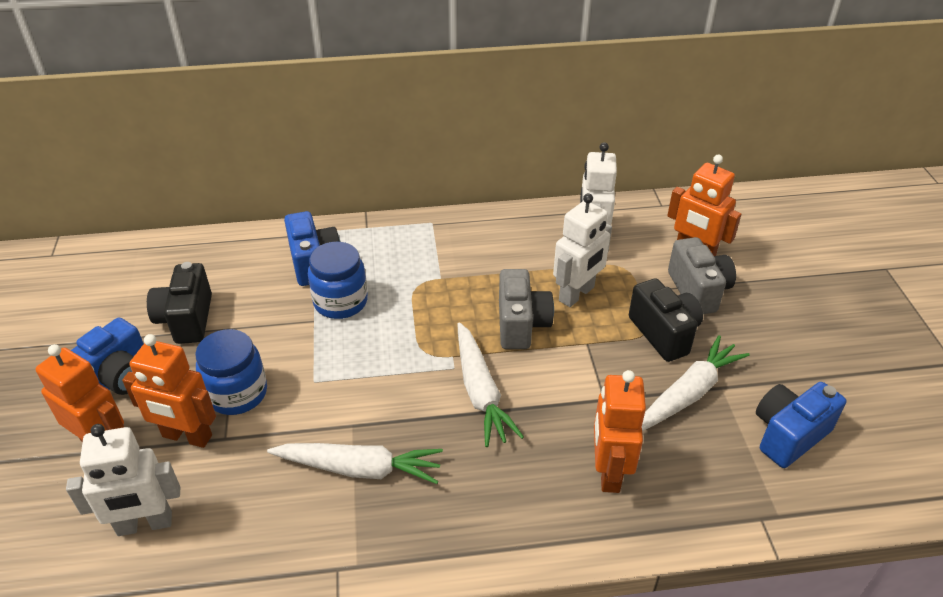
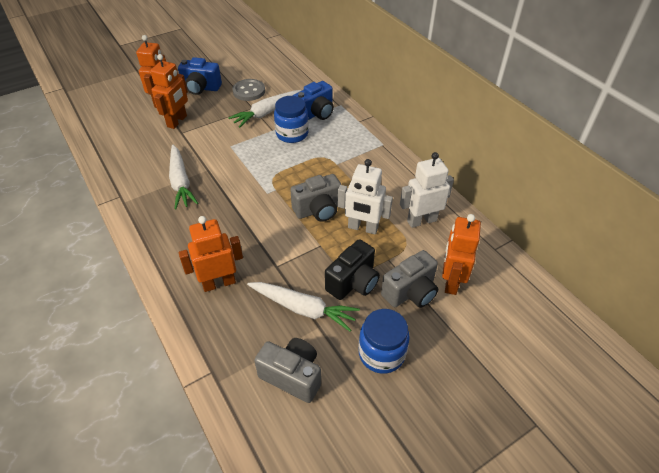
camera: 65 degrees right, 5 degrees up
(145, 524) = (125, 130): white robot -> none
(187, 319) = (249, 91): black camera -> grey button
(187, 436) = (177, 121): orange robot -> orange robot turned 150 degrees counterclockwise
(237, 393) = (210, 125): blue jar -> blue jar (381, 353)
(481, 392) = (254, 209): white carrot -> white carrot (266, 113)
(788, 435) = (292, 376): blue camera -> grey camera

